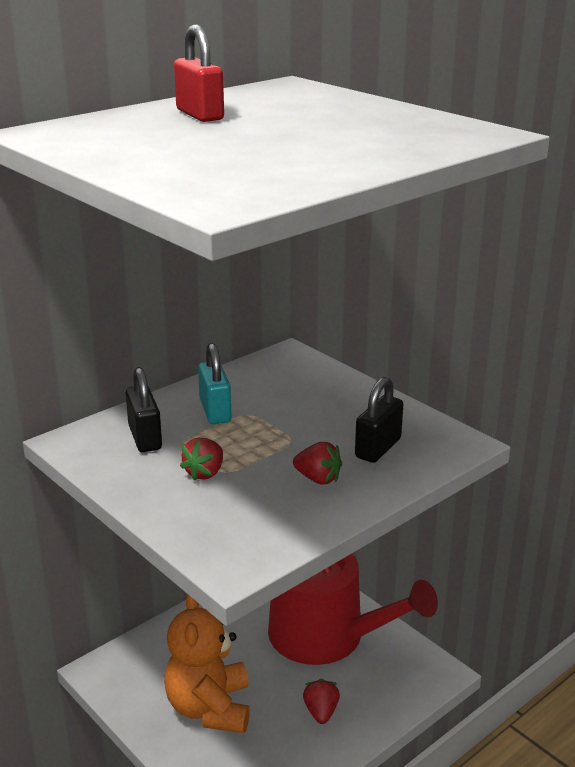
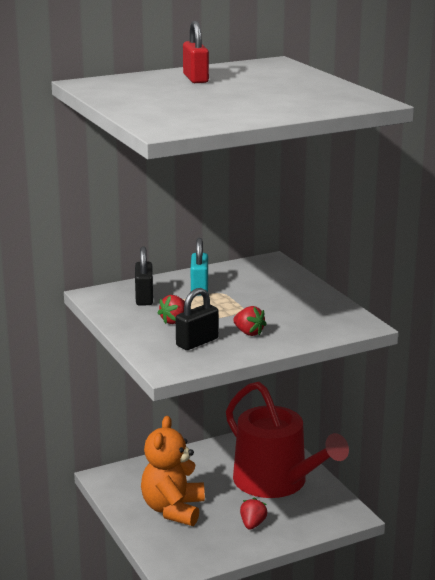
camera: 15 degrees right, 5 degrees down
(378, 448) = (301, 321): black padlock -> black padlock (197, 342)

